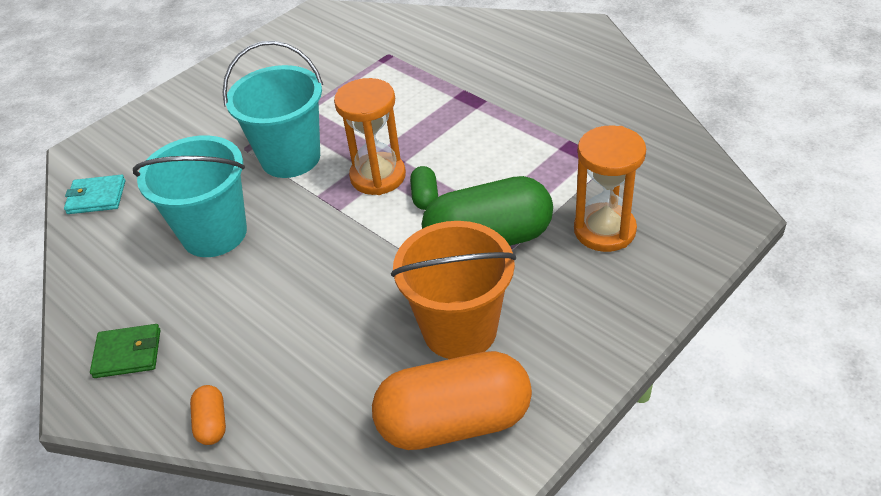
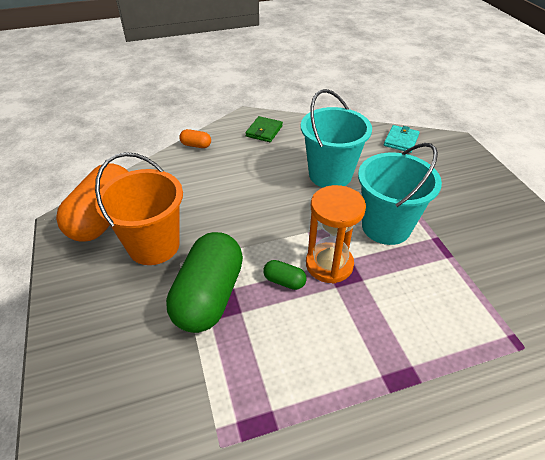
camera: 115 degrees right, 0 degrees up
(604, 230) = (149, 377): orange hourglass -> none

